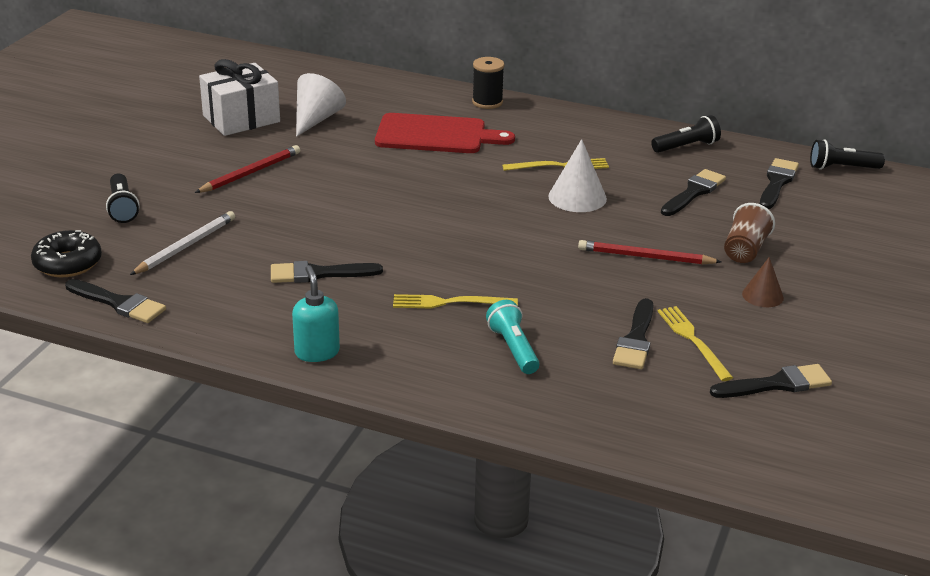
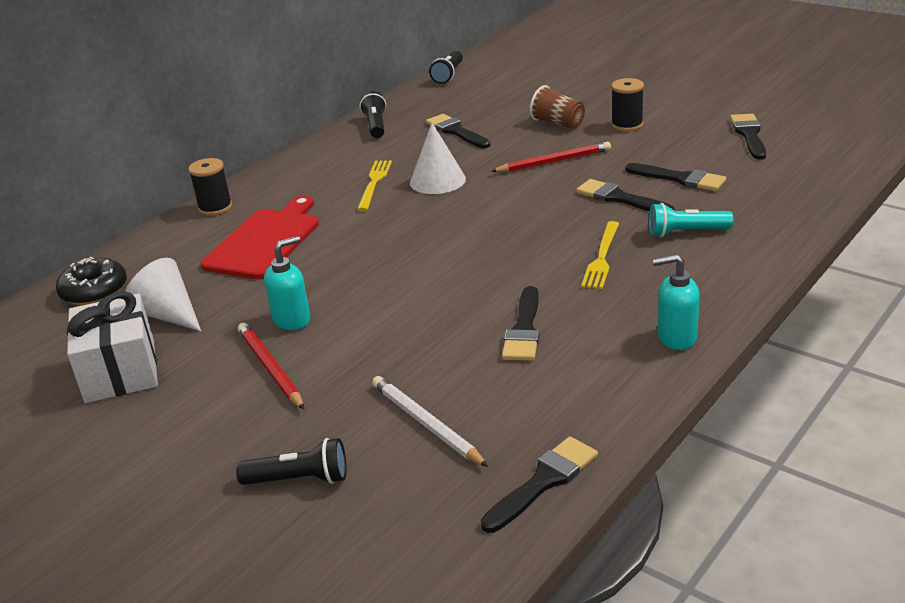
camera: 70 degrees left, 0 degrees up
(68, 263) = (427, 532): black donut -> black donut (94, 291)
(317, 169) = (292, 320): none -> turquoise soap dispenser
(646, 257) = (553, 162): red pencil -> red pencil turned 135 degrees counterclockwise
(693, 340) = (686, 157): yellow fork -> none
(762, 295) = (627, 125): brown cone -> black spool
(777, 182) = (458, 99): black brush -> black brush (619, 198)

